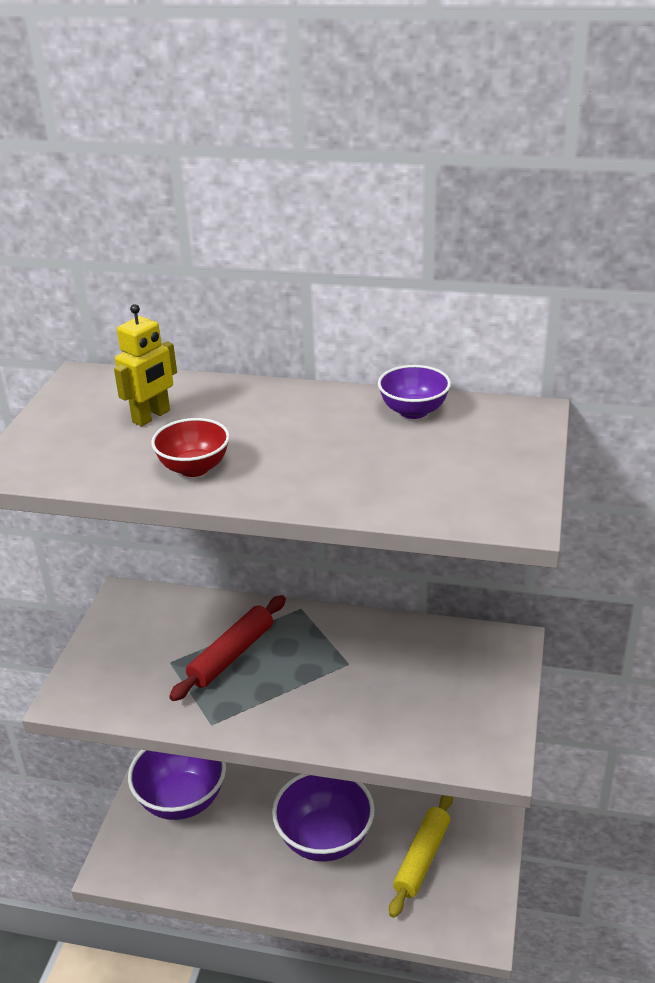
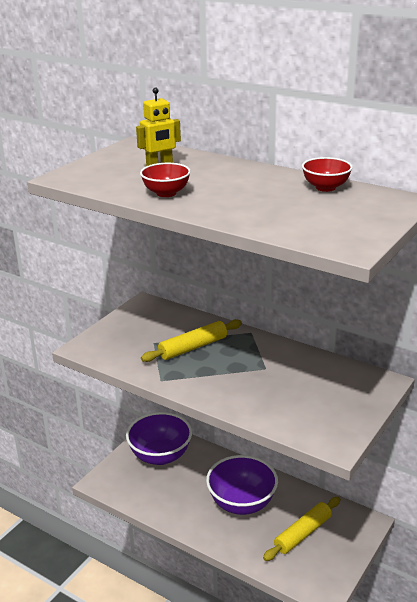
camera: 20 degrees right, 5 degrees down
(231, 655) = (193, 347): red rolling pin -> yellow rolling pin
(413, 411) = (325, 187): purple bowl -> red bowl

